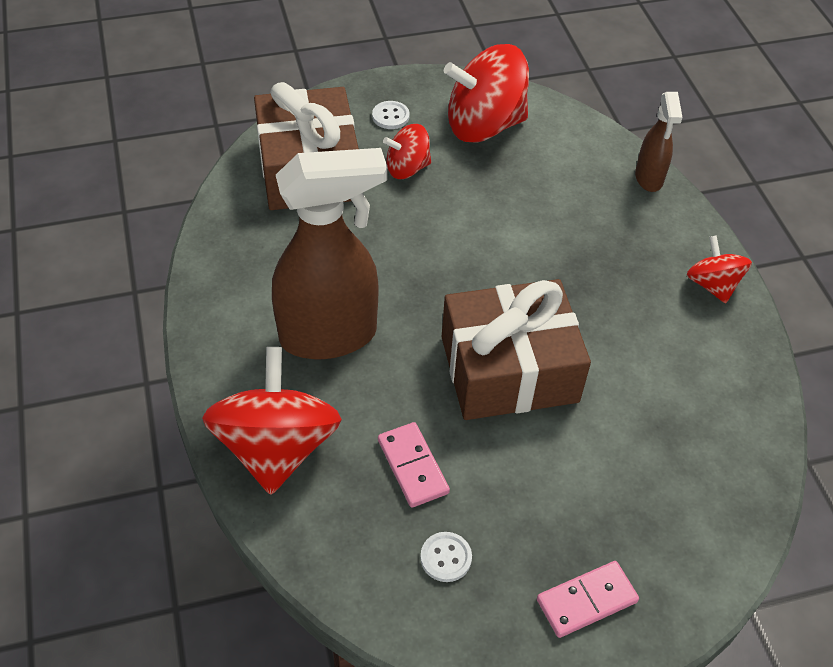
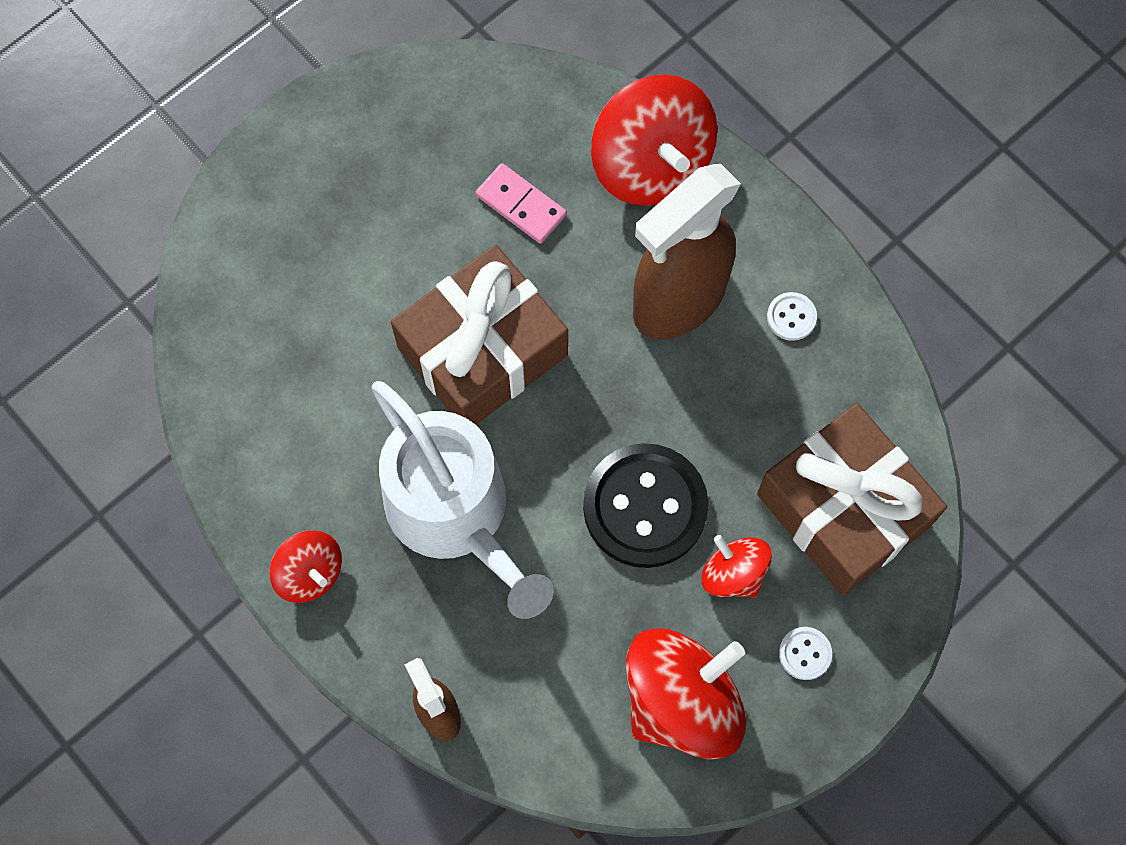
camera: 155 degrees right, 20 degrees up
(407, 168) = (733, 573): red spinning top -> red spinning top turned 90 degrees counterclockwise
(443, 224) = (645, 507): none -> black button
(446, 558) = (449, 139): white button -> white button (791, 317)
(585, 275) = (455, 513): none -> white watering can
(586, 600) = (317, 159): pink domino -> none

